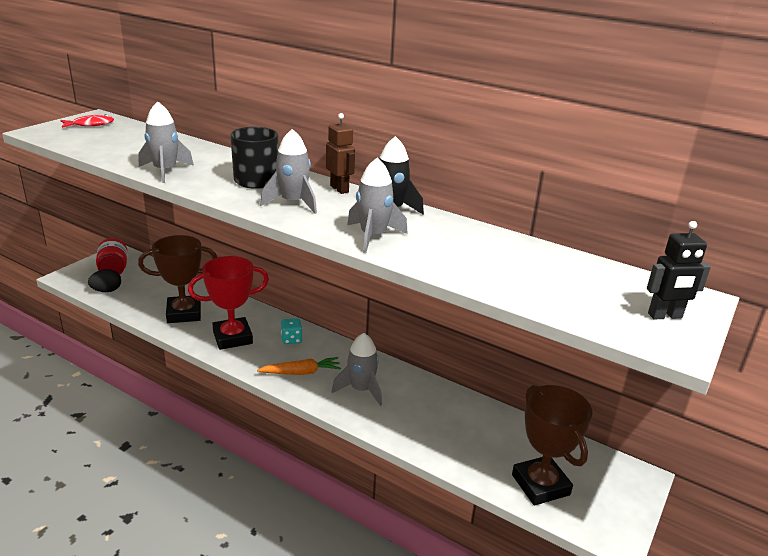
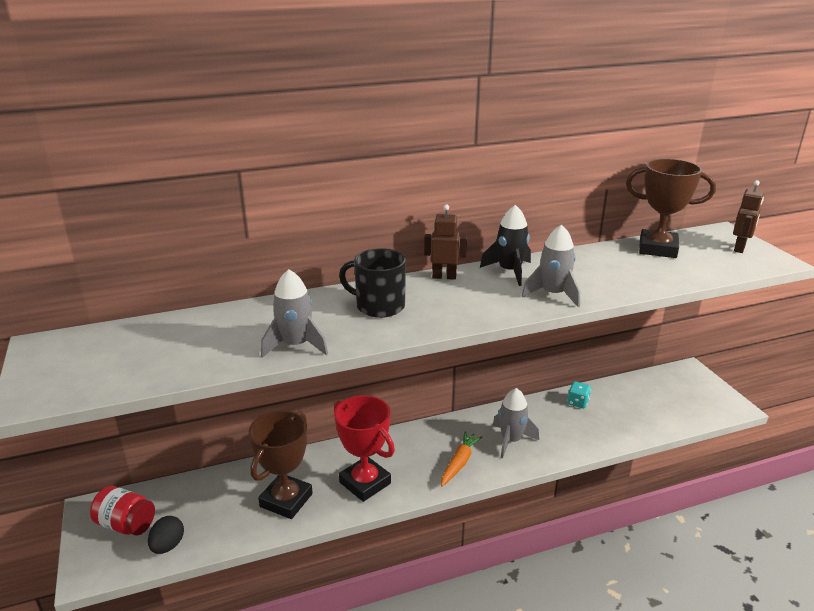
camera: 50 degrees left, 0 degrees up
(90, 125) = (68, 355): red fish -> none
(232, 337) = (365, 483): red trophy -> red trophy turned 60 degrees counterclockwise
(291, 339) = (404, 448): turquoise dice -> turquoise dice (578, 402)
(293, 203) = (452, 305): grey rocket -> none
(540, 485) = (674, 410): brown trophy -> brown trophy (657, 249)
(665, 316) = (740, 248): black robot -> brown robot

